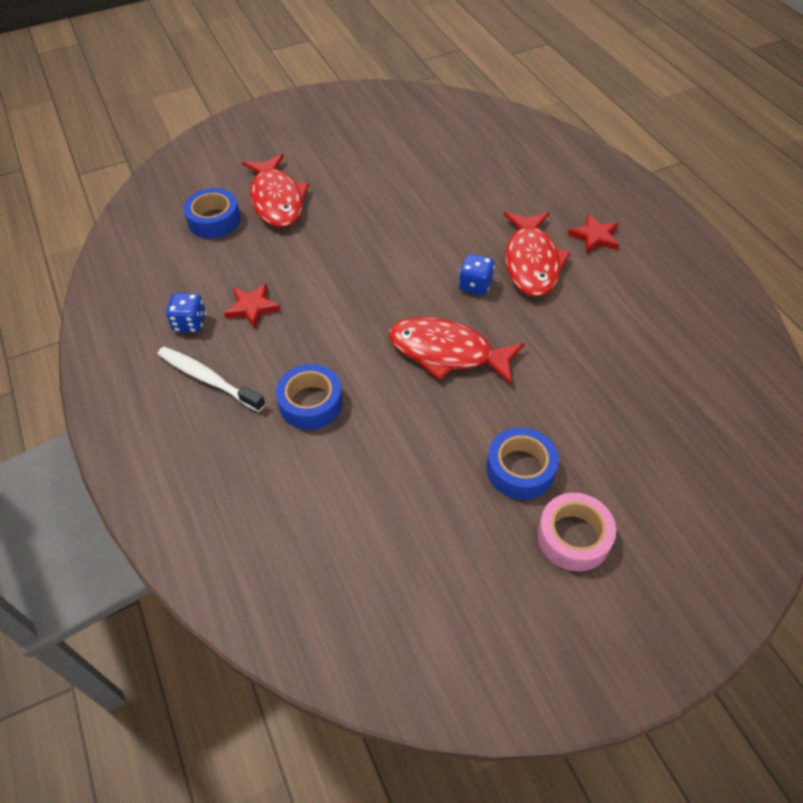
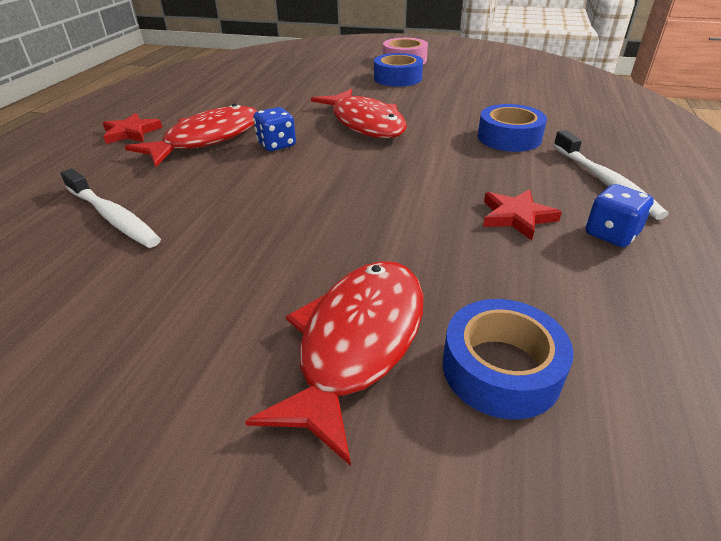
camera: 140 degrees left, 15 degrees down
(470, 186) = (112, 216): none -> white toothbrush

